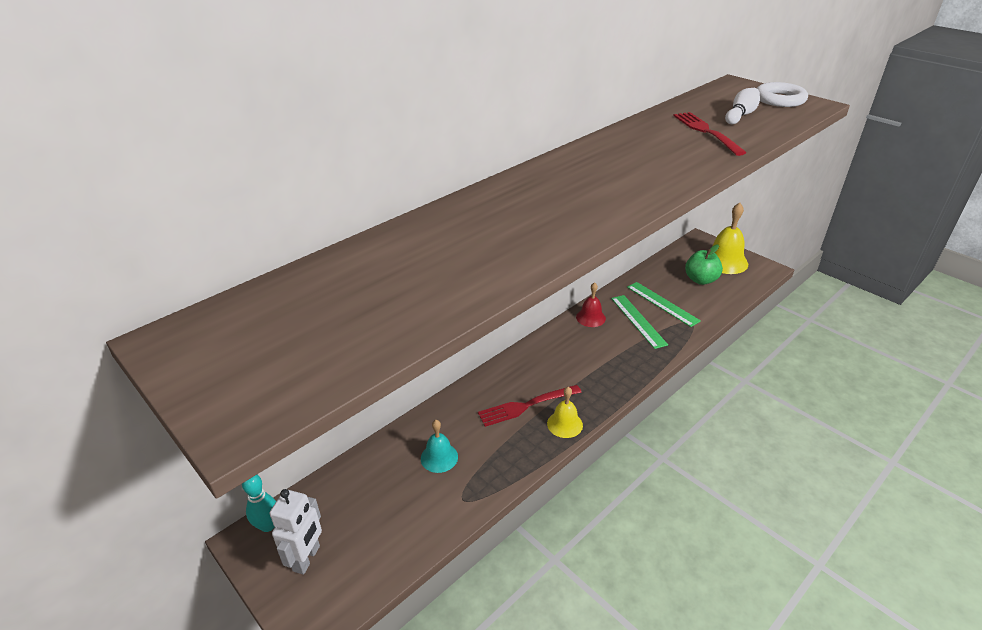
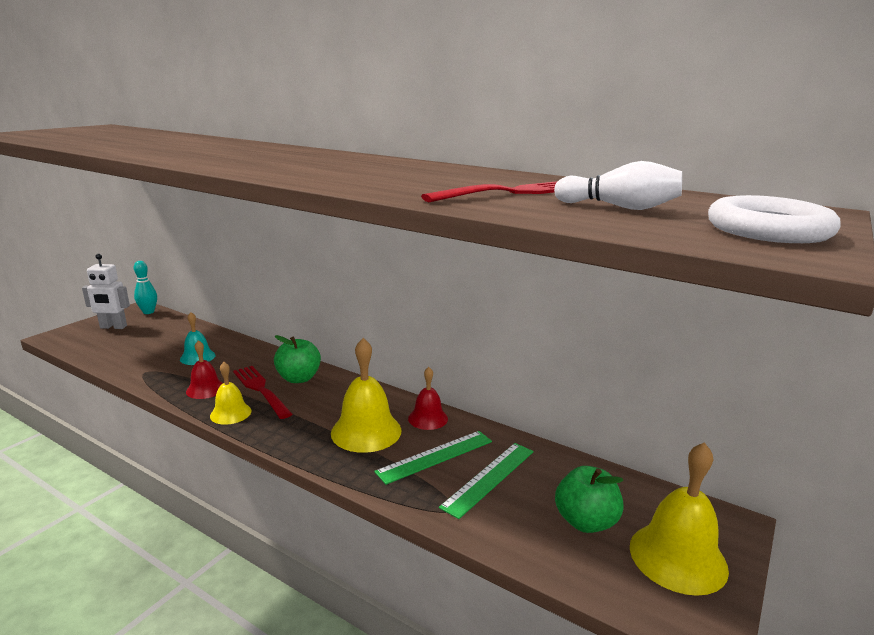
camera: 75 degrees right, 15 degrees down
(510, 381) = (299, 378): none -> green apple
(515, 445) = (205, 389): none -> red bell
(604, 348) = (366, 431): none -> yellow bell

